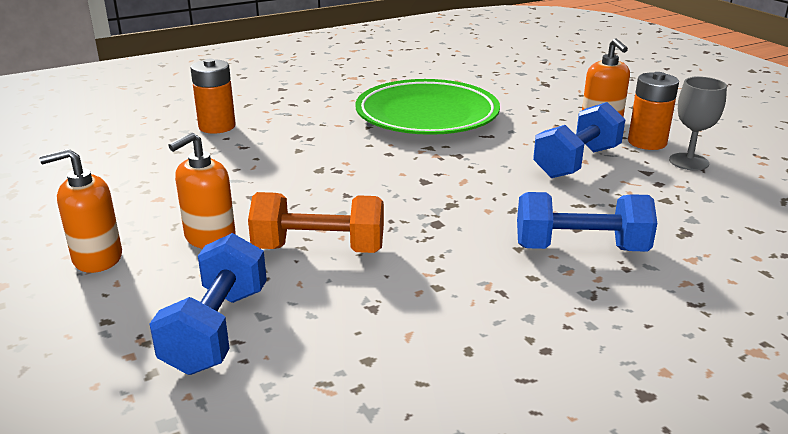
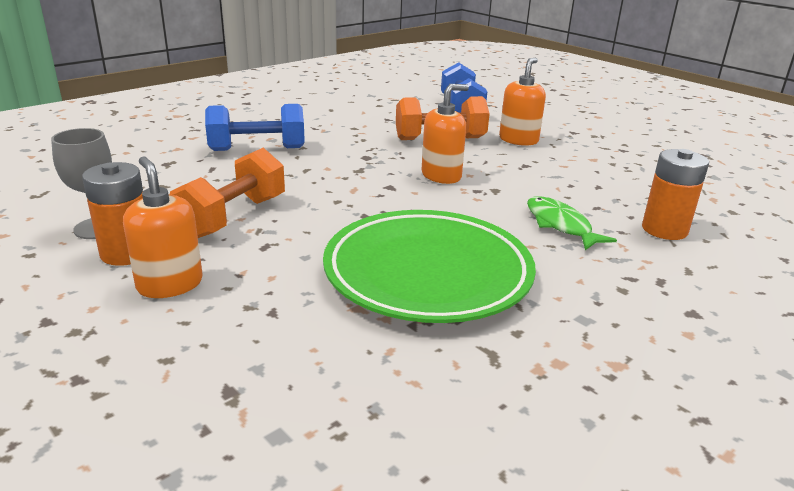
camera: 165 degrees right, 0 degrees up
(97, 258) = (570, 128): orange soap dispenser -> orange soap dispenser (441, 176)
(297, 136) = (560, 225): none -> green fish
(577, 162) = (233, 217): blue dumbbell -> orange dumbbell

